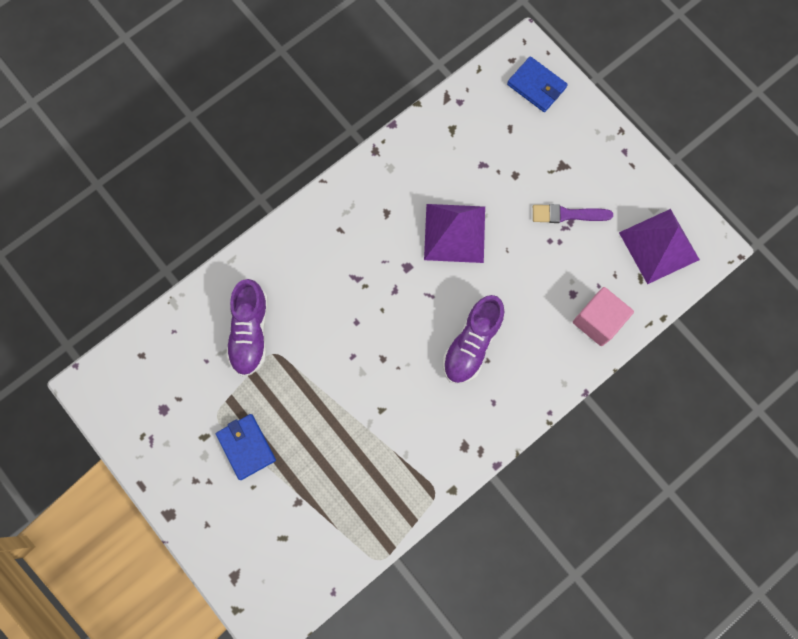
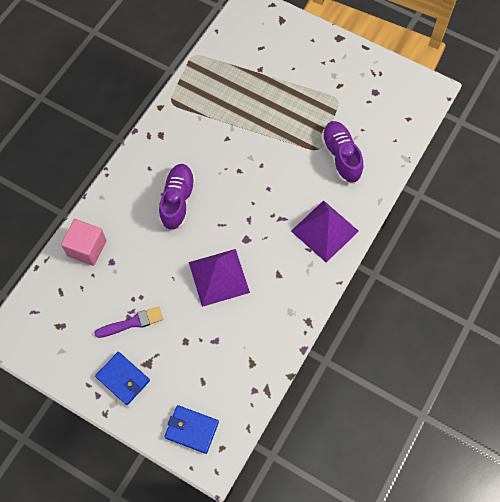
camera: 160 degrees right, 10 degrees down
(246, 447) = (308, 88): blue wallet -> blue wallet (123, 379)
(659, 246) = (51, 322): purple pyramid -> purple pyramid (325, 231)

